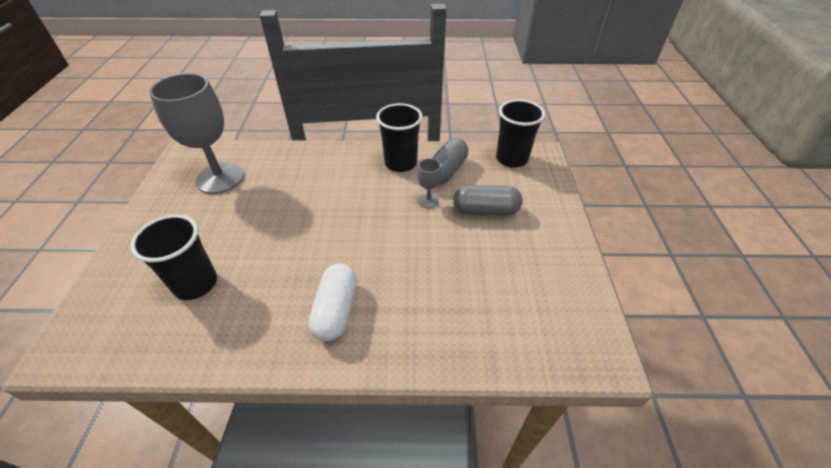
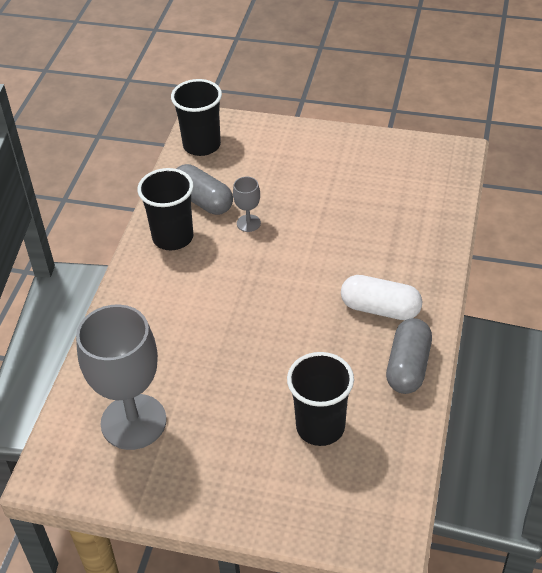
camera: 75 degrees left, 0 degrees up
(485, 211) = (278, 183): grey capsule -> grey capsule (408, 367)

